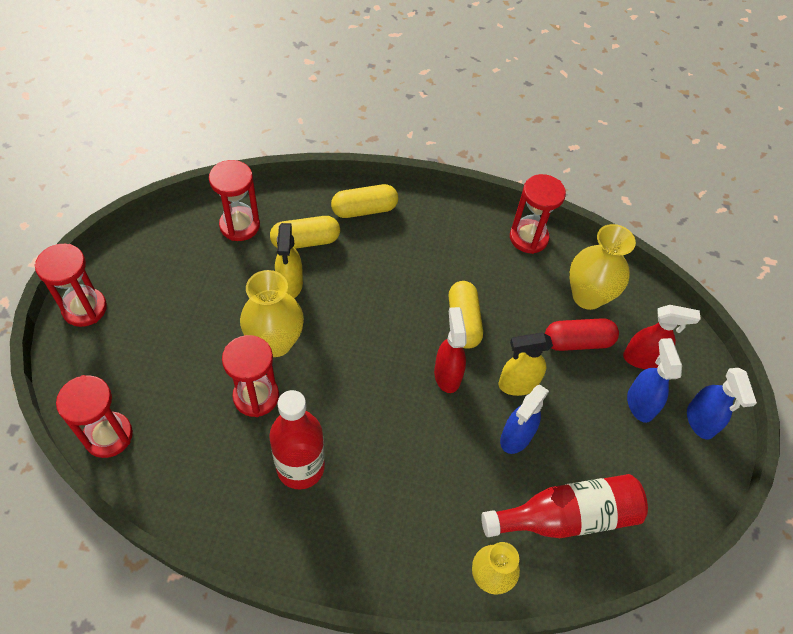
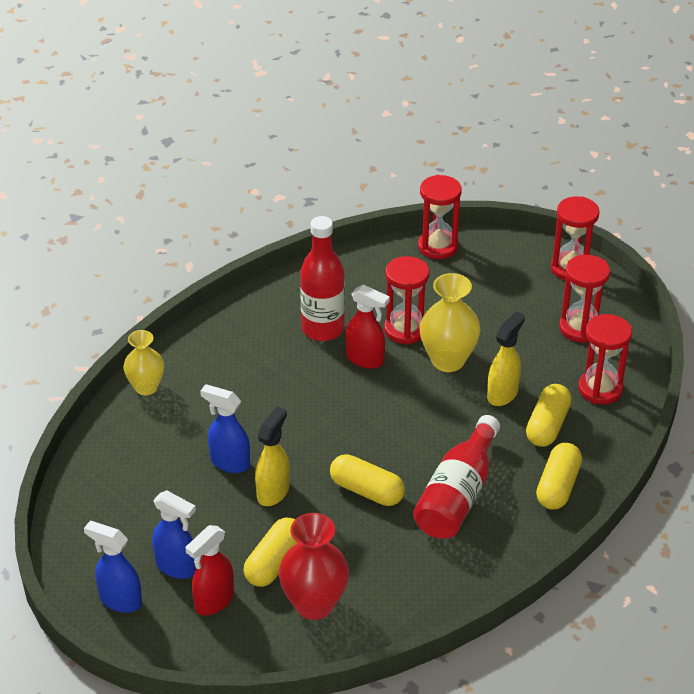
camera: 130 degrees right, 15 degrees down
(290, 285) = (503, 394): yellow spray bottle -> yellow spray bottle turned 90 degrees clockwise
(447, 375) = (324, 450): red spray bottle -> red spray bottle (365, 359)
(515, 437) = (229, 462): blue spray bottle -> blue spray bottle turned 45 degrees counterclockwise
(528, 238) = (422, 601): red hourglass -> red hourglass (580, 328)
(567, 516) = (140, 455): red bottle -> red bottle (457, 495)
(577, 341) = (274, 562): red capsule -> yellow capsule
(587, 296) = (314, 604): yellow vase -> red vase

